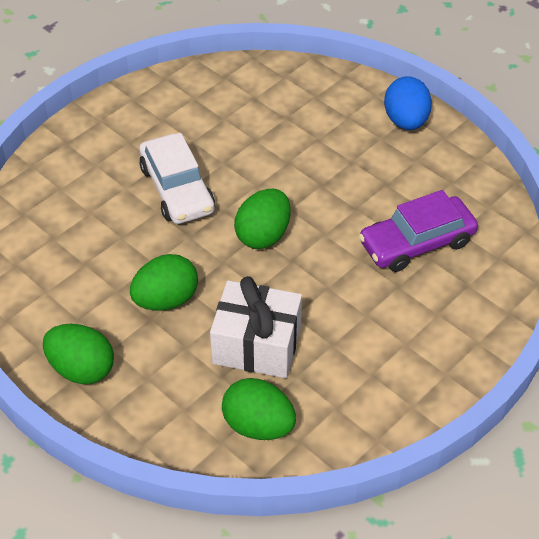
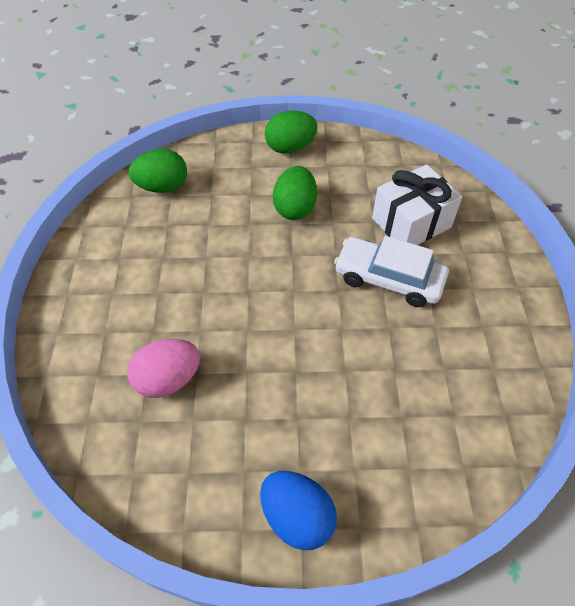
camera: 135 degrees right, 5 degrees up
(257, 345) = (210, 223): white gift -> white gift (411, 223)
(263, 235) = (288, 293): green egg -> none
(416, 243) = (168, 379): purple car -> pink egg

